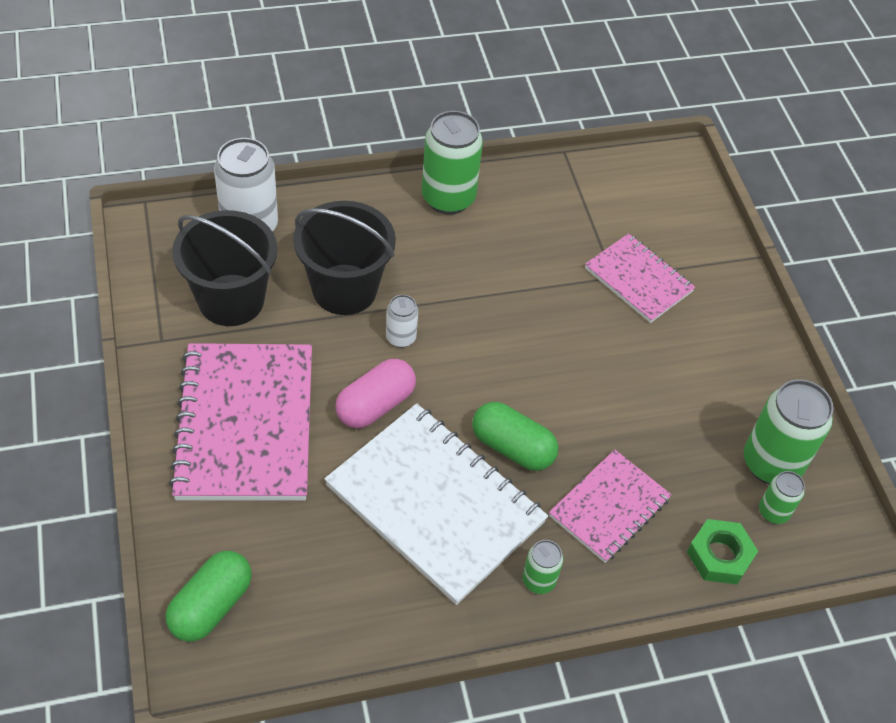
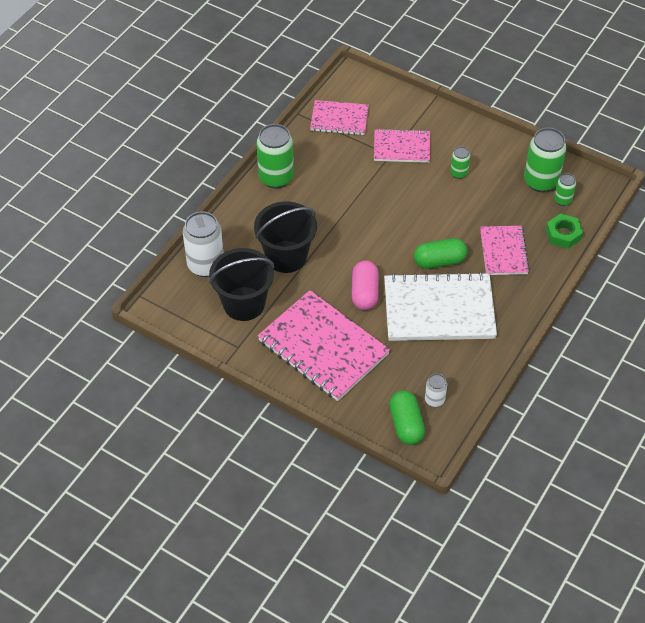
camera: 40 degrees left, 0 degrees up
(400, 338) = (338, 256): white can -> white can (434, 400)
(538, 580) = (512, 302): green can -> green can (459, 173)
(603, 193) = (339, 119): none -> pink notebook

